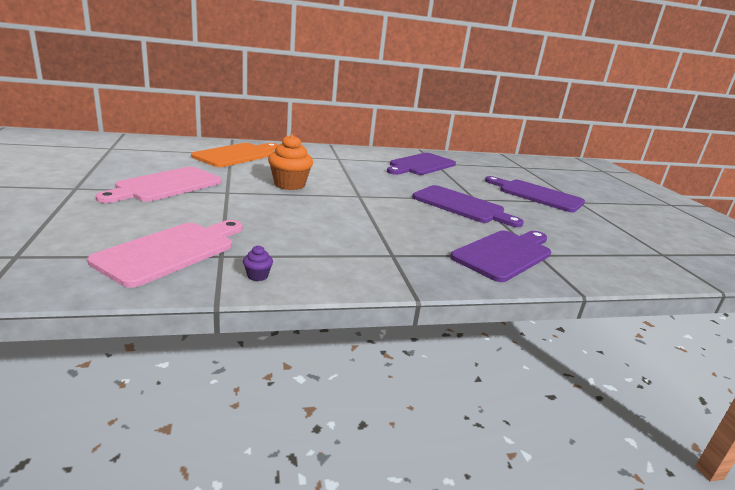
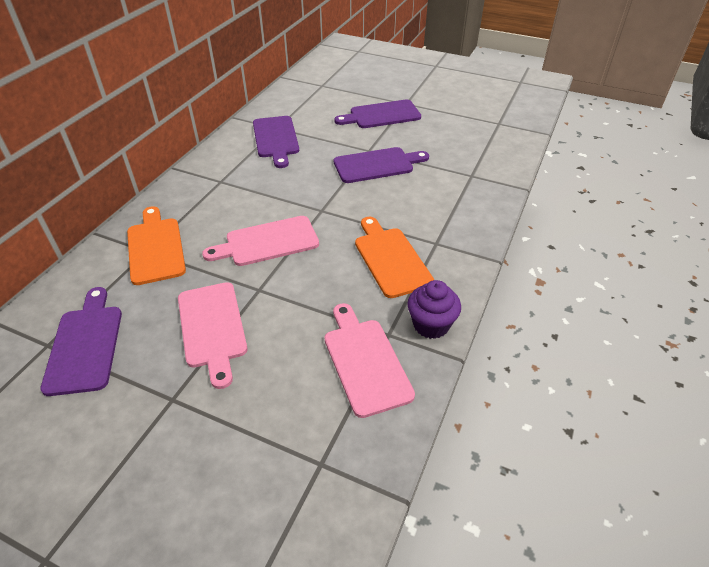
camera: 50 degrees left, 20 degrees up
(257, 276) = (431, 325): purple cupcake -> purple cupcake, size x2.26
(289, 185) = (267, 242): orange cupcake -> pink cutting board
(335, 236) = (391, 259): none -> orange cutting board
(504, 254) = (463, 190): purple cutting board -> purple cutting board (85, 345)

